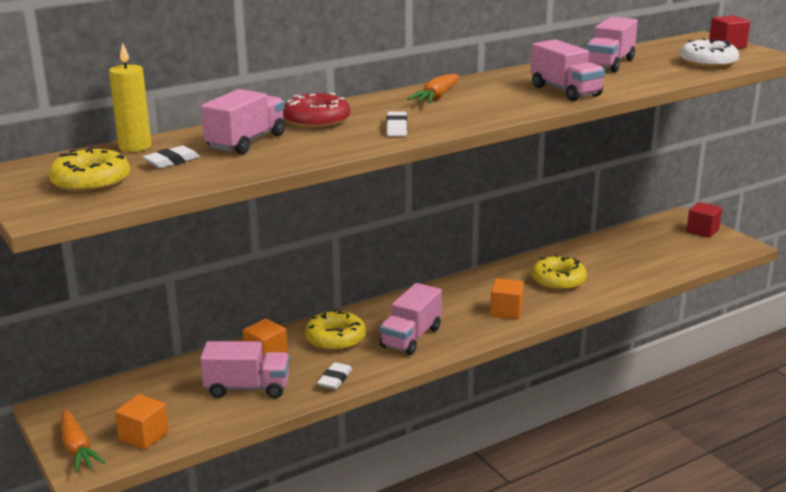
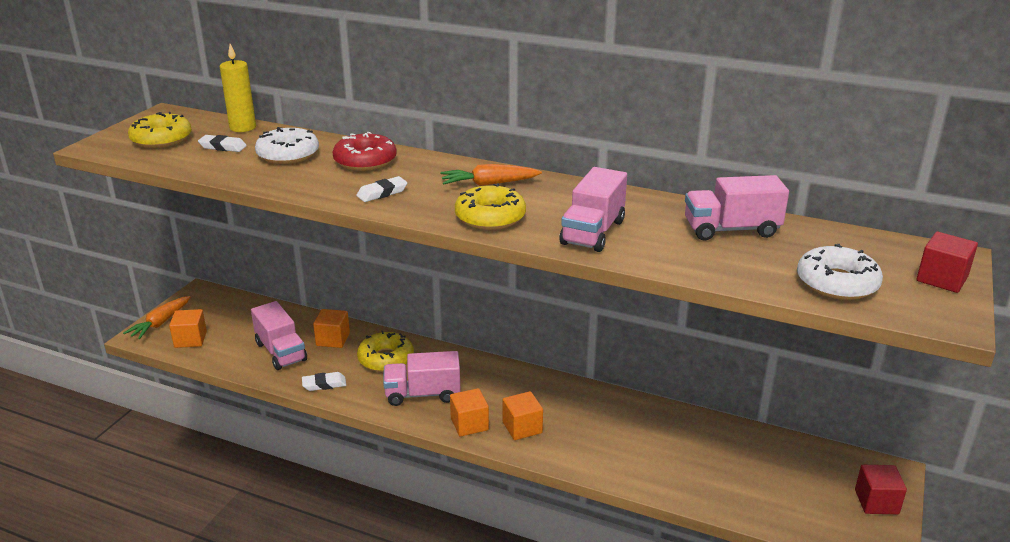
camera: 55 degrees right, 5 degrees up
(246, 142) = (288, 154): pink truck -> white donut
(477, 330) = (469, 424): none -> orange cube
(558, 281) = (619, 437): yellow donut -> yellow donut (490, 217)

